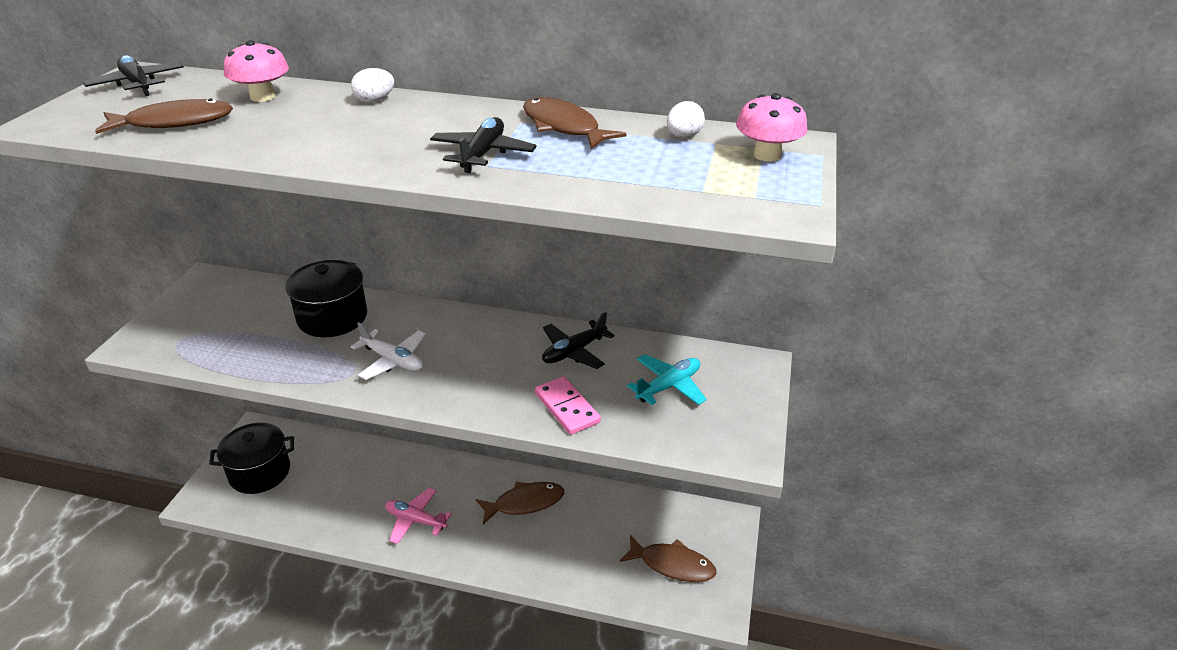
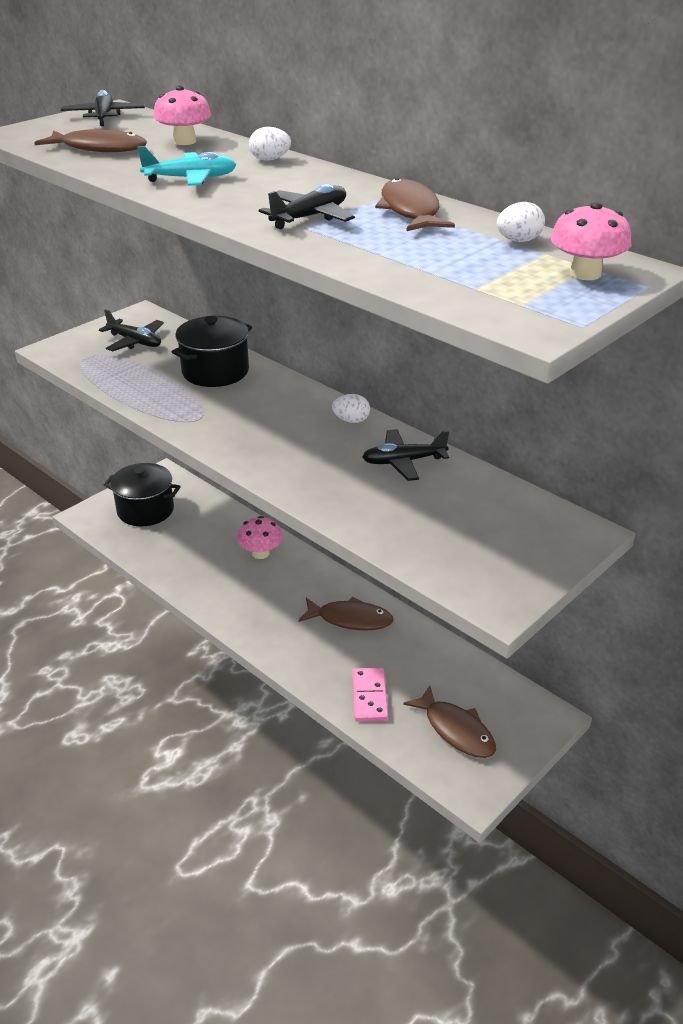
camera: 30 degrees right, 0 degrees up
(222, 310) = (135, 342): none -> black plane
(393, 360) = (237, 419): white plane -> none
(404, 472) = (260, 553): none -> pink mushroom
(415, 520) = (244, 596): pink plane -> none
(499, 327) = (351, 420): none -> white egg
(567, 408) = (356, 505): pink domino -> pink domino (369, 697)
(668, 386) = (470, 520): turquoise plane -> turquoise plane (190, 179)

